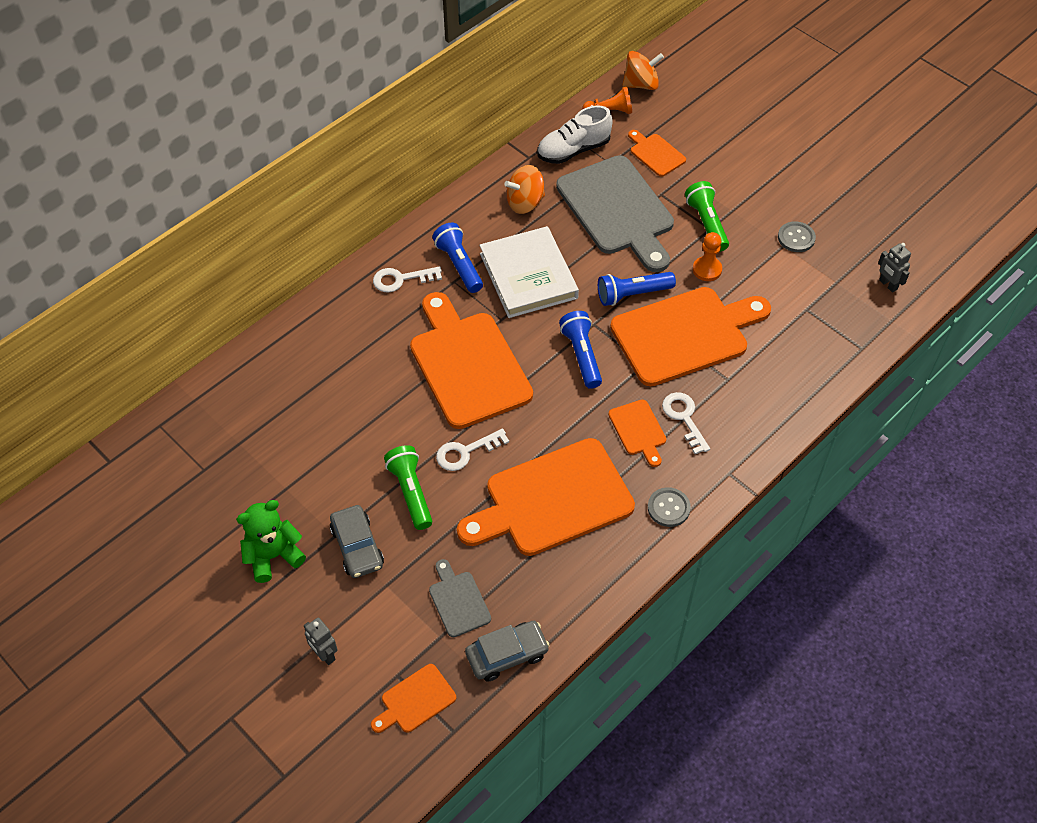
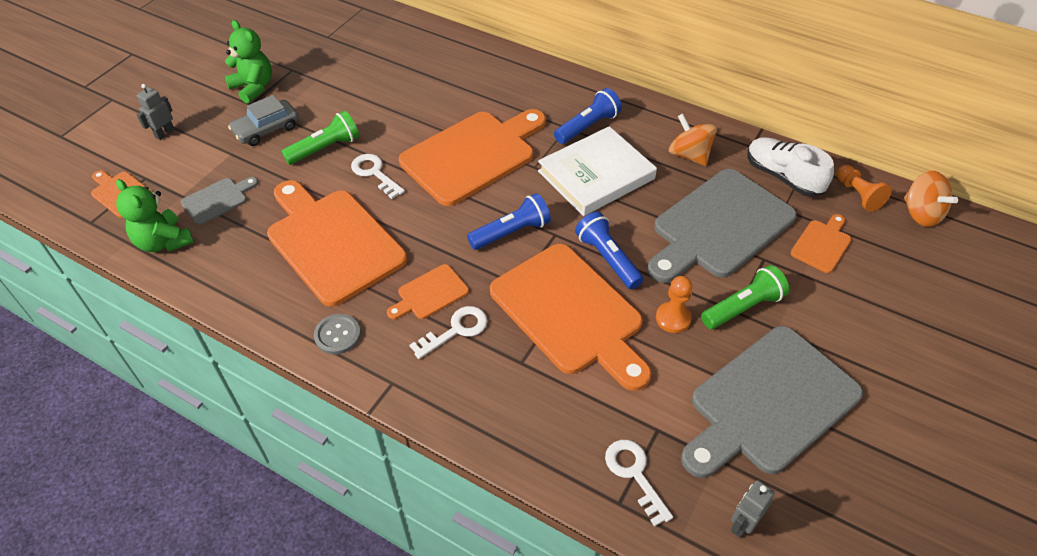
camera: 75 degrees right, 5 degrees down
(401, 279) = (554, 95): white key -> white key (634, 474)
(507, 654) = (164, 242): grey car -> green teddy bear
(796, 238) = (769, 402): grey button -> grey cutting board

